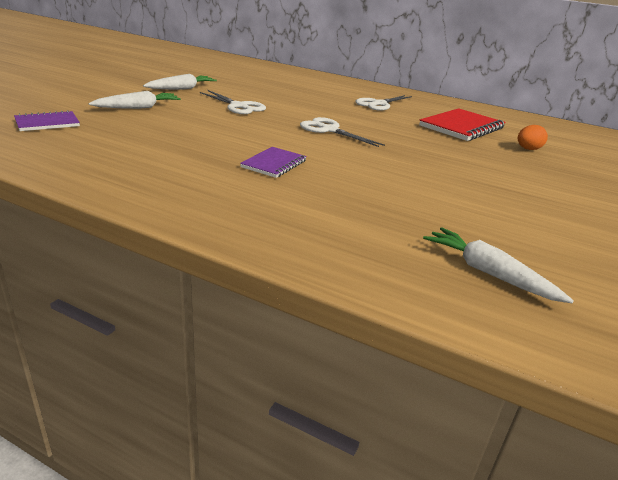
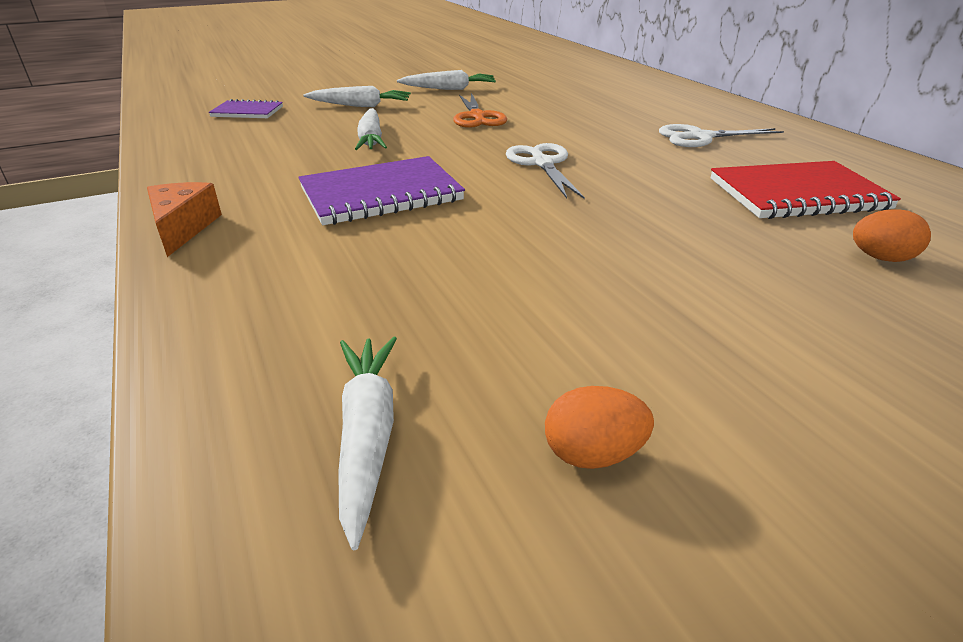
camera: 40 degrees right, 5 degrees up
(184, 212) = (183, 228): none -> orange cheese
(197, 131) = (371, 139): none -> white carrot
(238, 106) = (477, 117): white scissors -> orange scissors
(274, 164) = (381, 194): purple notebook -> purple notebook, size x1.73
(564, 248) = (593, 454): none -> orange egg

